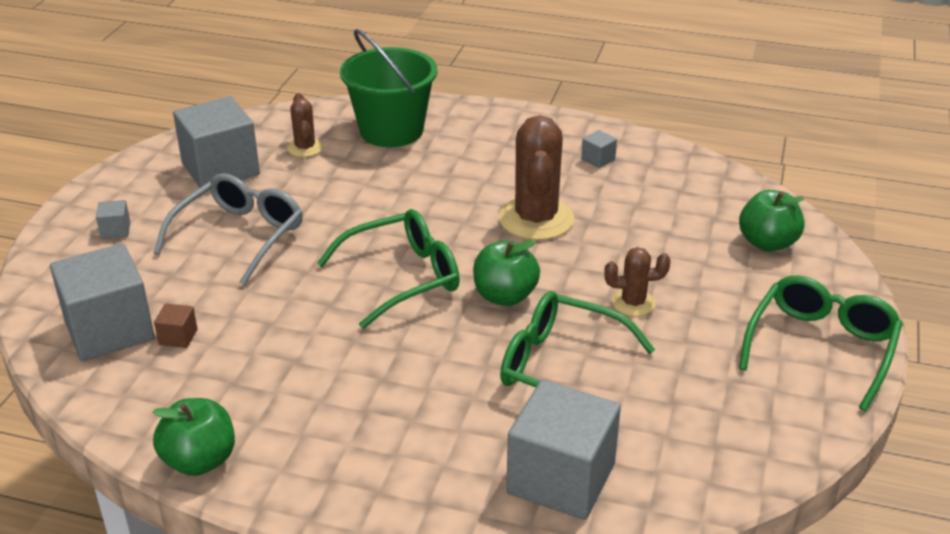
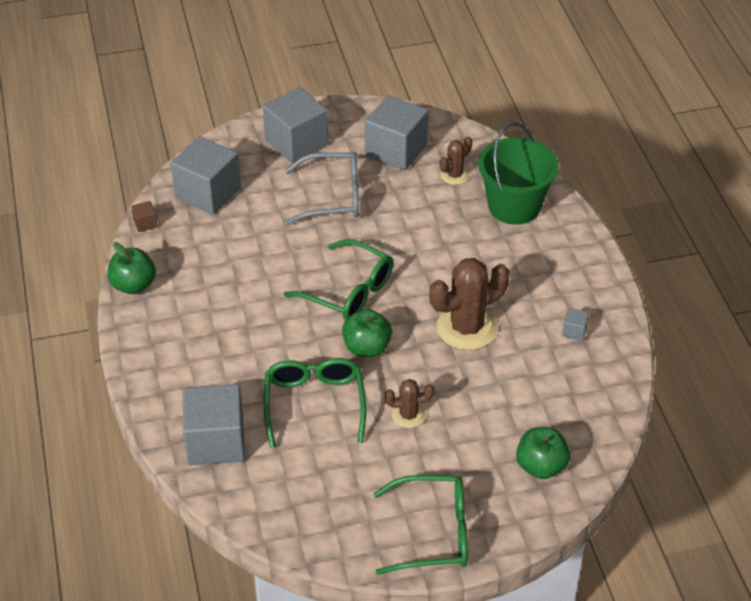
camera: 60 degrees right, 10 degrees up
(115, 230) = (296, 142): grey cube -> grey cube, size x2.45
(178, 337) = (222, 223): brown cube -> brown cube (145, 223)
(633, 303) = (408, 415): brown cactus -> brown cactus turned 60 degrees counterclockwise

